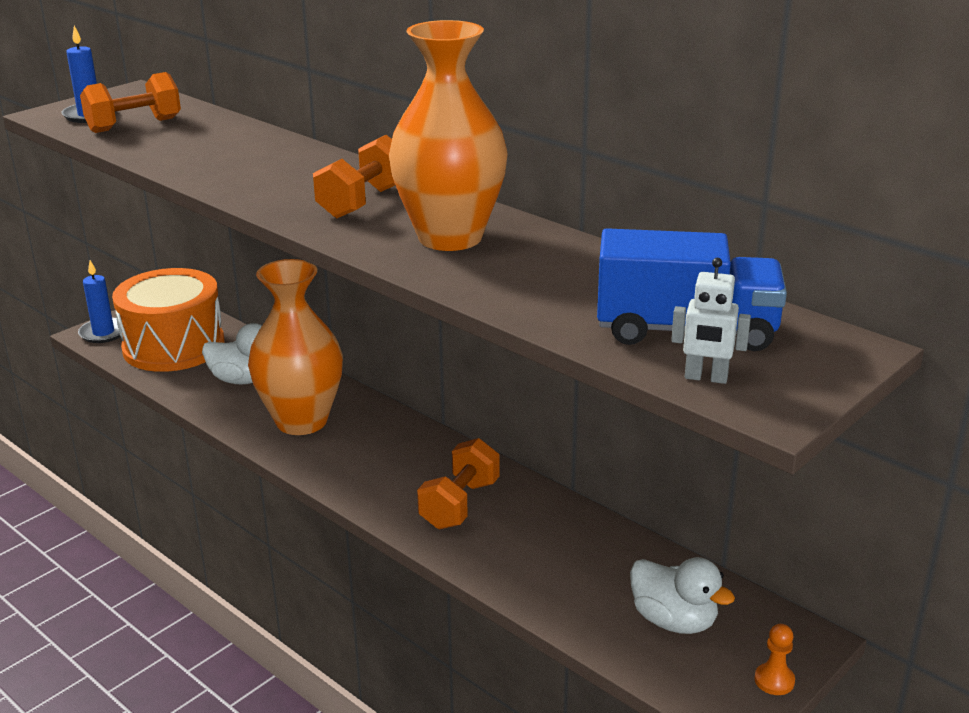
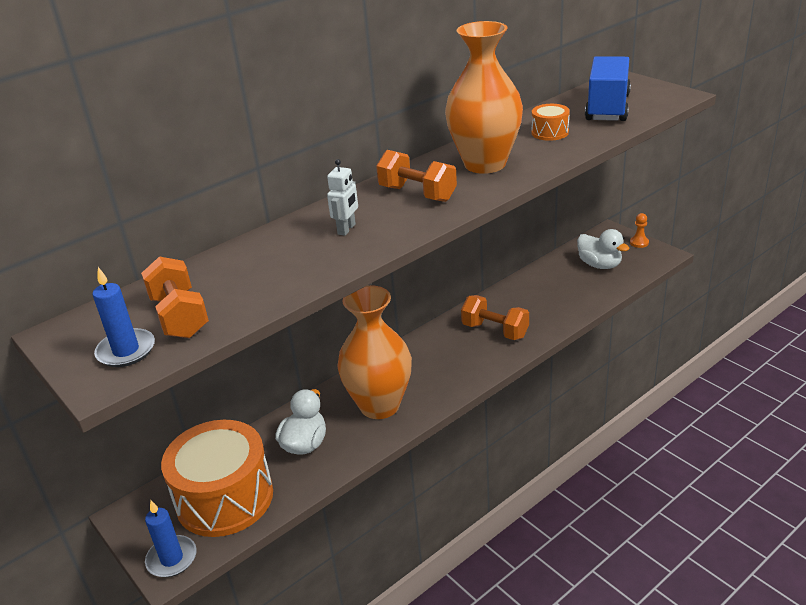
camera: 80 degrees left, 5 degrees up
(568, 281) = (550, 132): none -> orange drum
(674, 620) = (599, 265): white duck -> white duck turned 90 degrees clockwise
(706, 378) = (655, 106): white robot -> white robot (347, 229)

